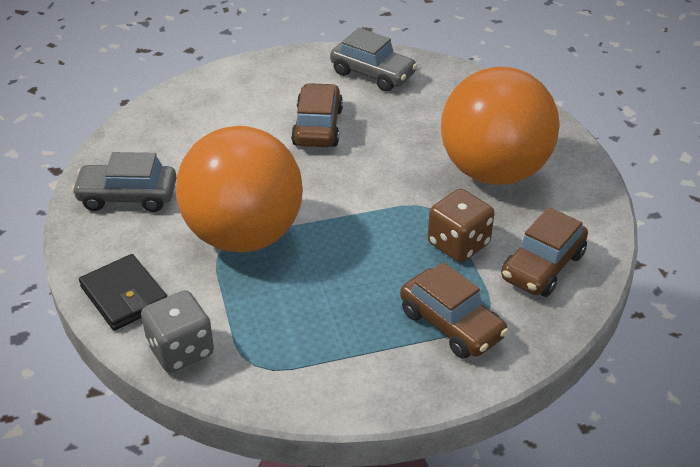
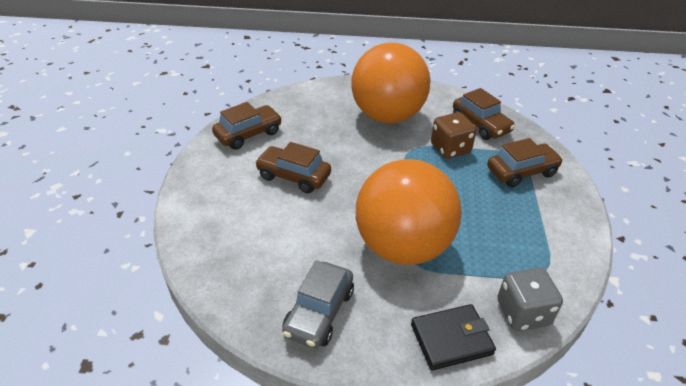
camera: 70 degrees left, 0 degrees up
(372, 74) = (248, 134): grey car -> brown car

